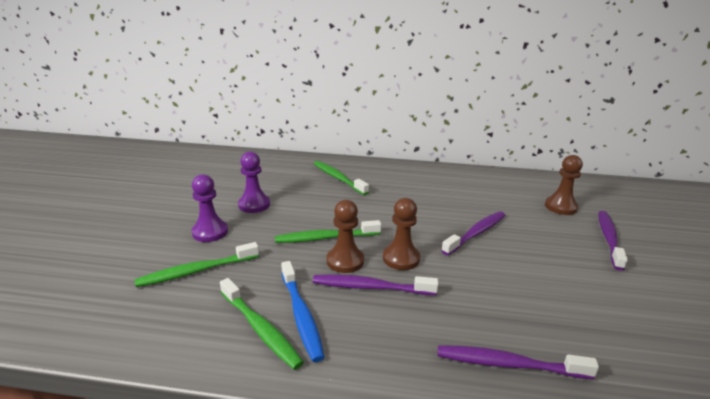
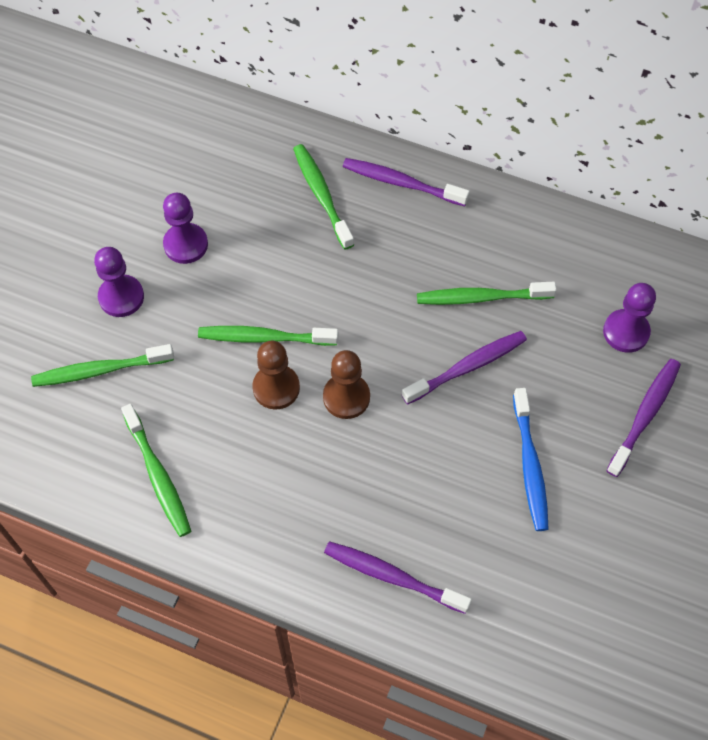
camera: 15 degrees right, 35 degrees up
(301, 315) = (204, 466): blue toothbrush -> blue toothbrush (530, 465)
(370, 287) = (292, 440): purple toothbrush -> purple toothbrush (401, 183)
(462, 204) = (481, 298): none -> green toothbrush
(560, 207) = (626, 332): brown pawn -> purple pawn

